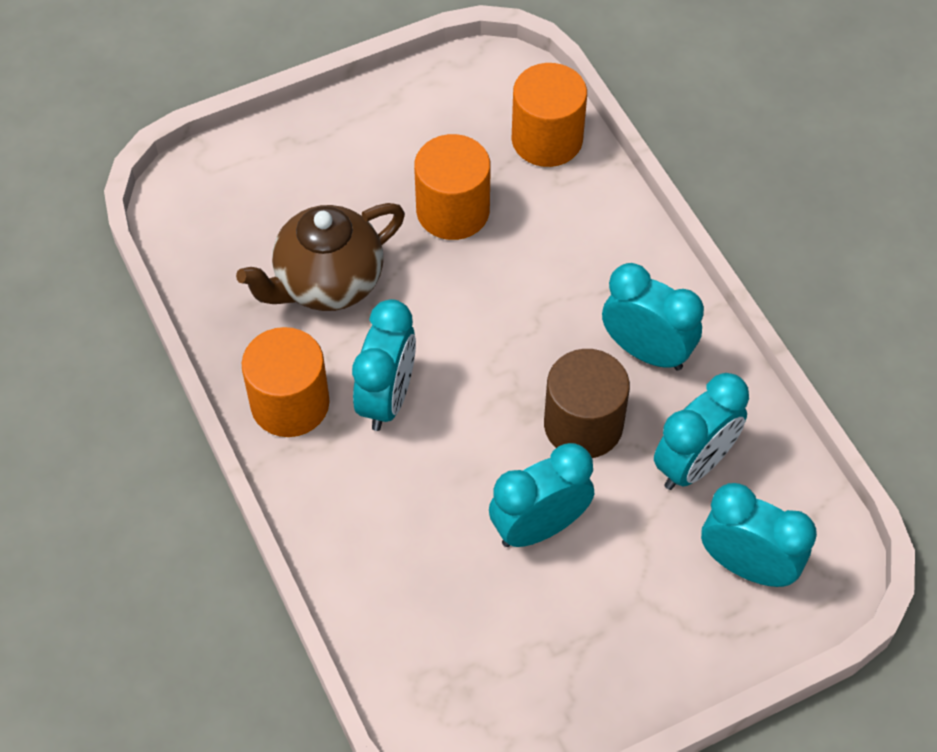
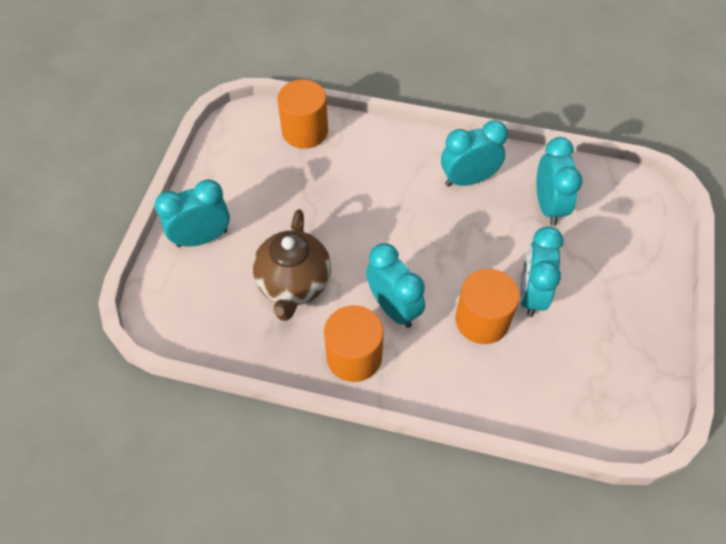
camera: 50 degrees left, 0 degrees up
(453, 211) = (306, 198): orange cylinder -> orange cylinder (482, 320)
(583, 425) = (487, 234): brown cylinder -> none
(747, 566) = (622, 225): turquoise clock -> turquoise clock (202, 238)

